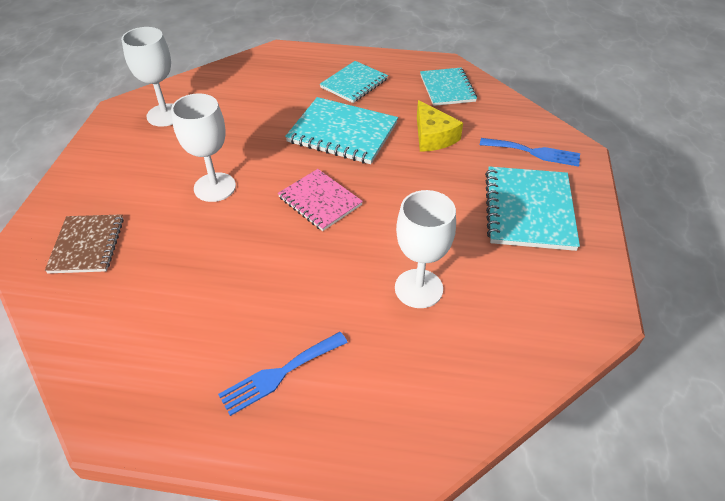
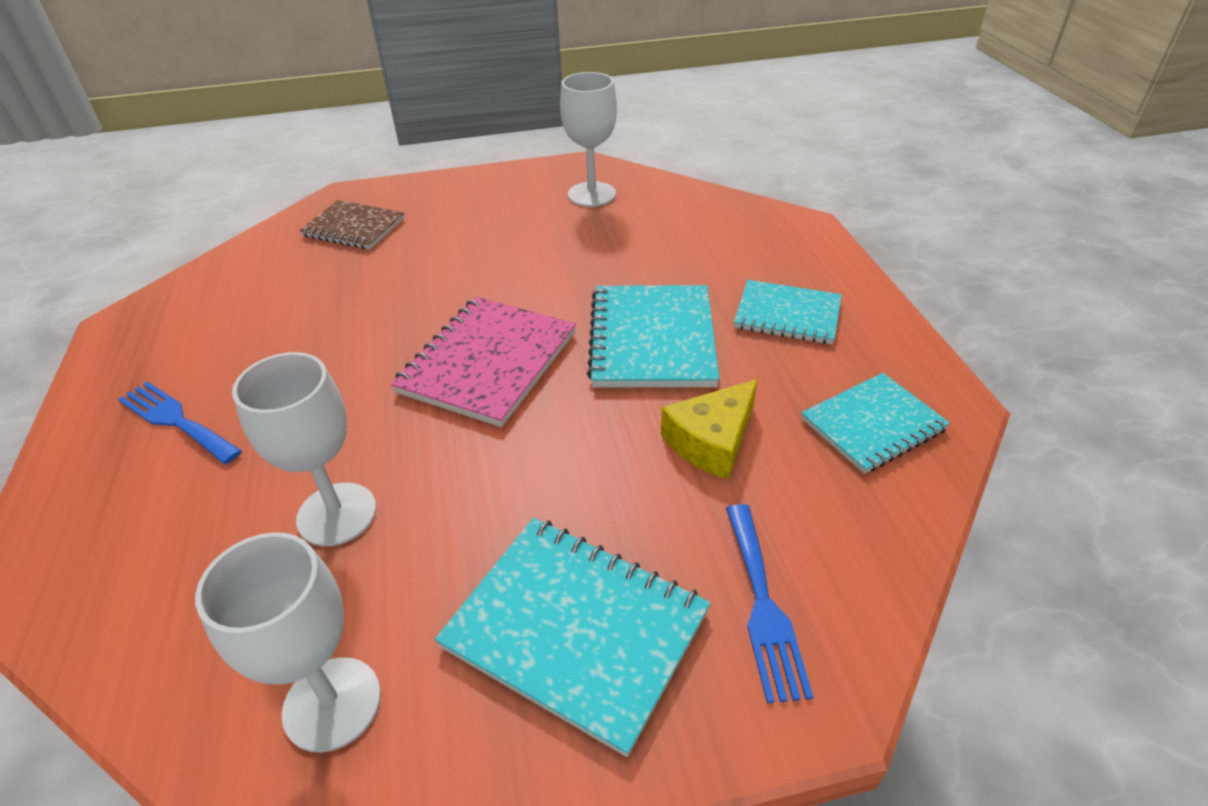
camera: 70 degrees right, 5 degrees down
(87, 245) = (354, 227): brown notebook -> brown notebook turned 45 degrees clockwise
(215, 187) = (478, 271): white goblet -> white goblet (332, 703)
(320, 201) = (488, 362): pink notebook -> pink notebook, size x1.51
(529, 210) = (575, 630): turquoise notebook -> turquoise notebook turned 45 degrees clockwise

